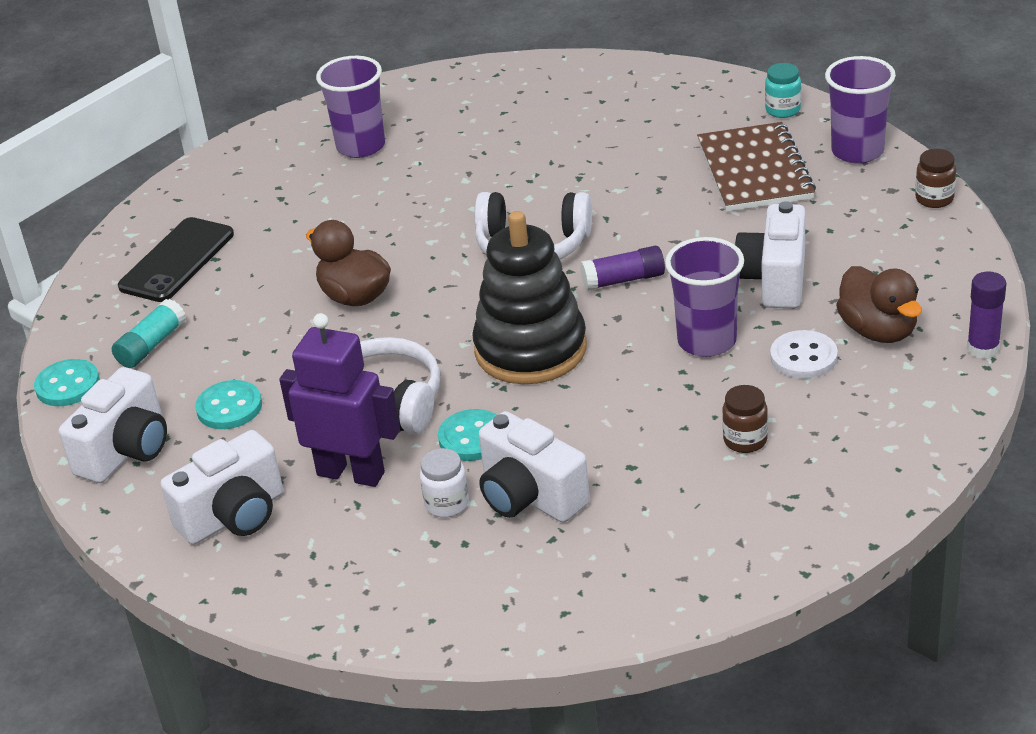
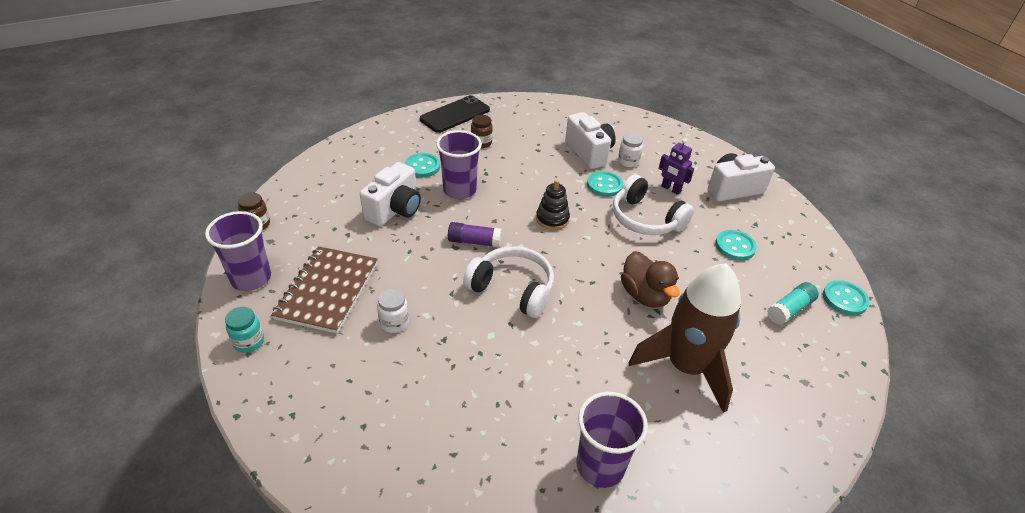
camera: 165 degrees left, 5 degrees up
(126, 451) = (796, 241): white camera -> none
(177, 260) = (778, 385): black phone -> black phone (455, 115)
(287, 242) = (686, 367): none -> brown rocket
(351, 473) = (670, 189): purple robot -> purple robot, size x0.57
(530, 349) = (552, 219): black stacking toy -> black stacking toy, size x0.50
(647, 171) = (394, 323): none -> white jar
(803, 357) = (422, 166): white button -> turquoise button
(878, 331) = (376, 166): brown duck -> none
(983, 349) = (343, 142): purple glue stick -> none

